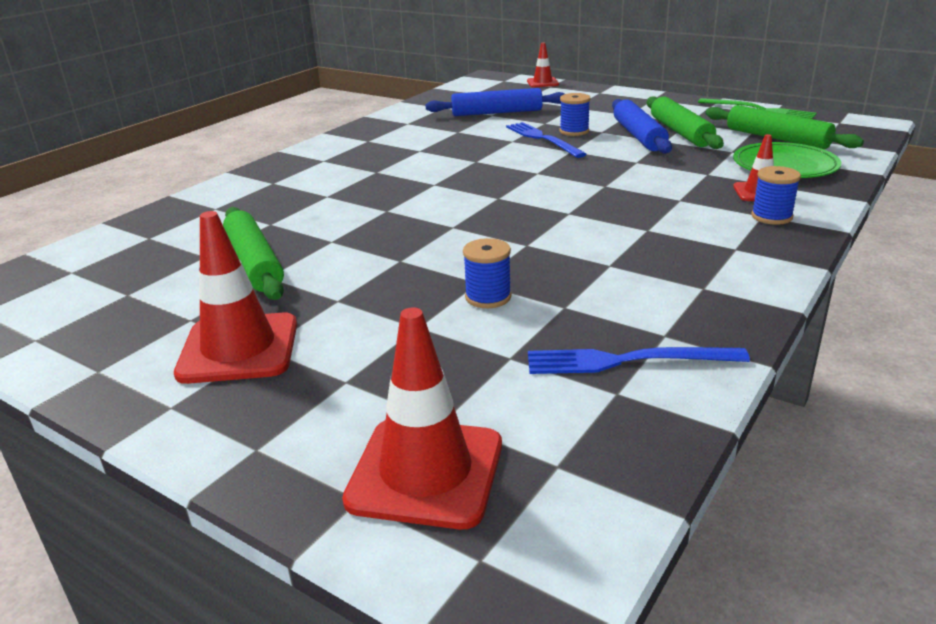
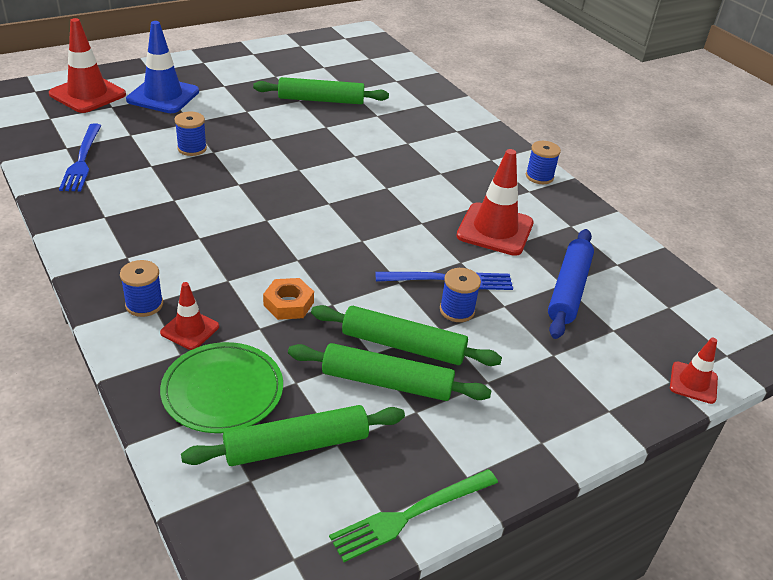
camera: 110 degrees right, 10 degrees up
(239, 349) = (230, 80): red traffic cone -> red traffic cone (495, 229)
(337, 141) = (539, 176): none -> blue spool
(353, 386) = (163, 96): none -> blue traffic cone
(627, 361) = (82, 160): blue fork -> blue fork turned 150 degrees clockwise
(639, 136) = (403, 346): blue rolling pin -> green rolling pin
(664, 173) = (288, 304): none -> orange nut

